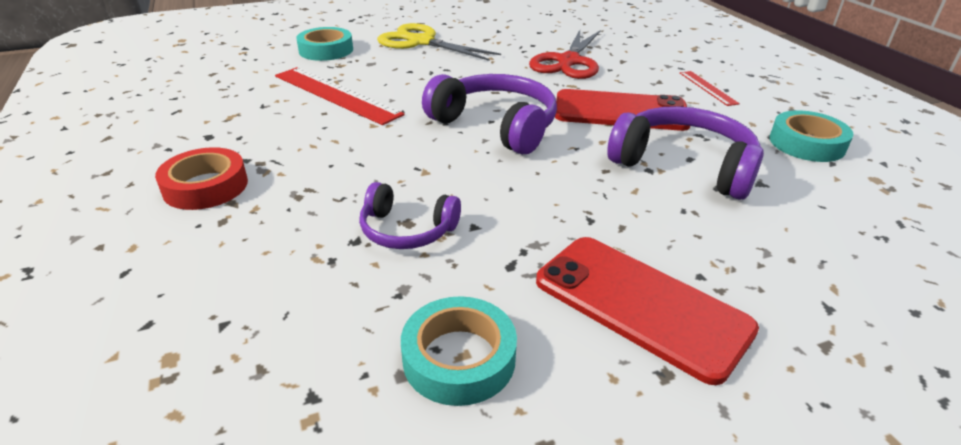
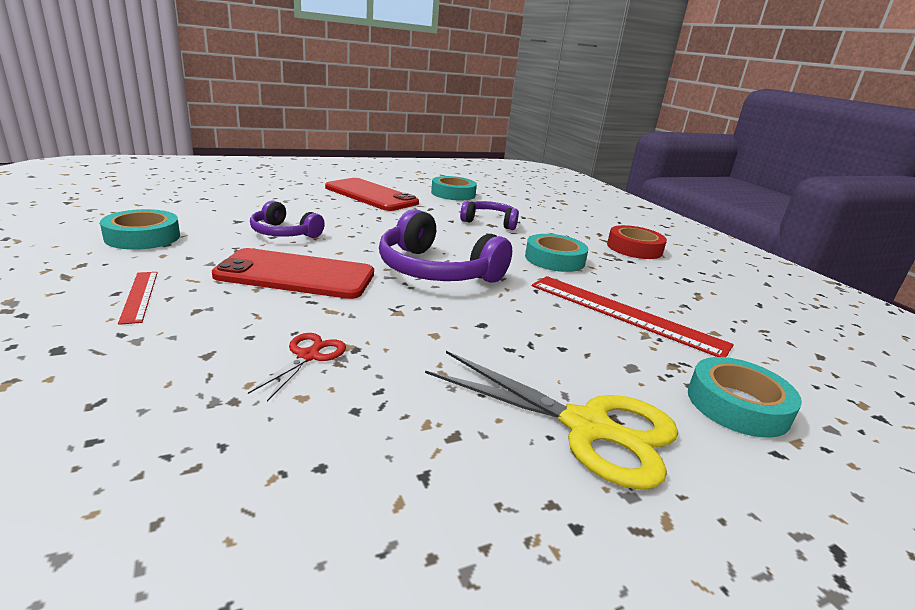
camera: 175 degrees right, 10 degrees down
(352, 153) = (554, 259): none -> turquoise tape
(568, 62) = (308, 356): red scissors -> red scissors, size x0.49
(684, 165) = (284, 233): purple headphones -> purple headphones, size x0.59

